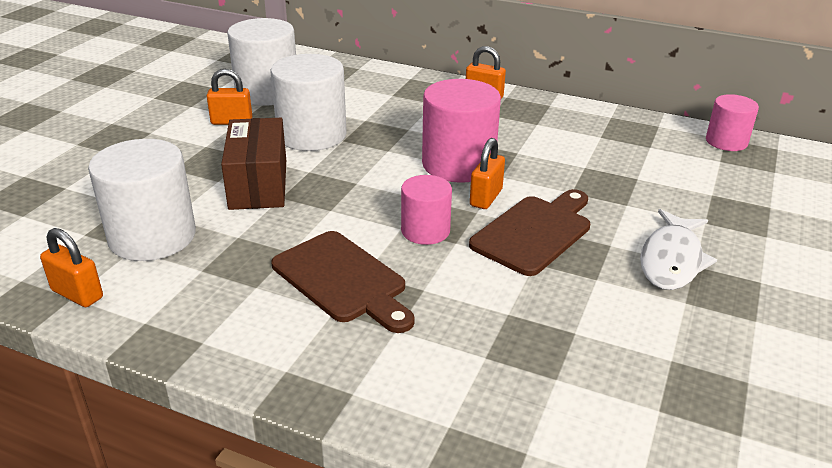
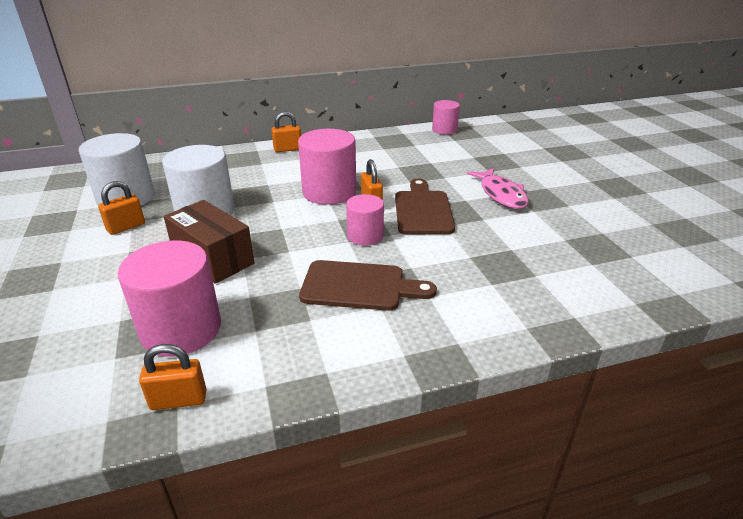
camera: 40 degrees left, 0 degrees up
(152, 237) = (181, 329): white cylinder -> pink cylinder
(671, 260) = (501, 194): white fish -> pink fish

